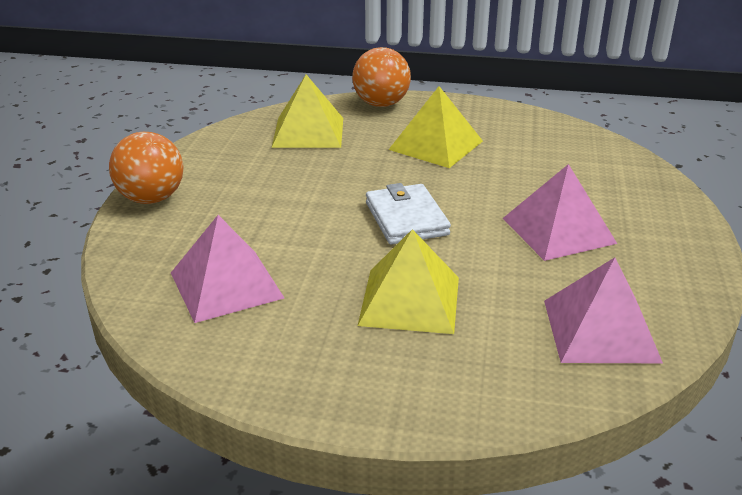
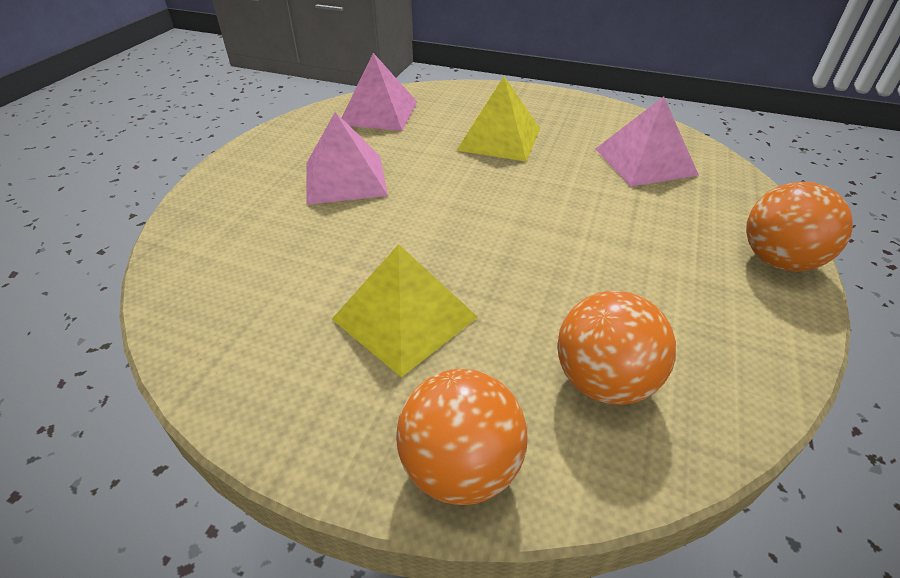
camera: 170 degrees left, 10 degrees up
(308, 132) = (603, 381): yellow pyramid -> orange ball
(406, 219) = (483, 204): white wallet -> none

